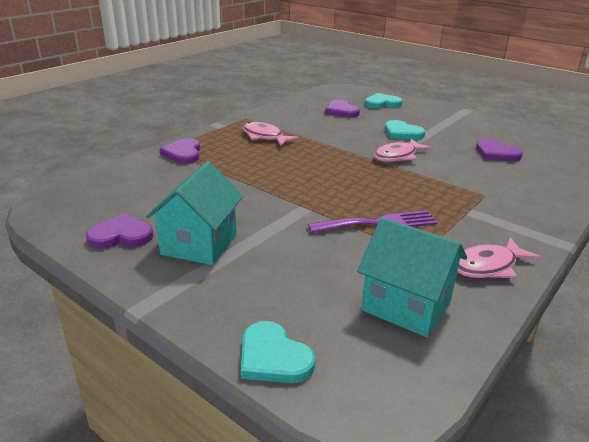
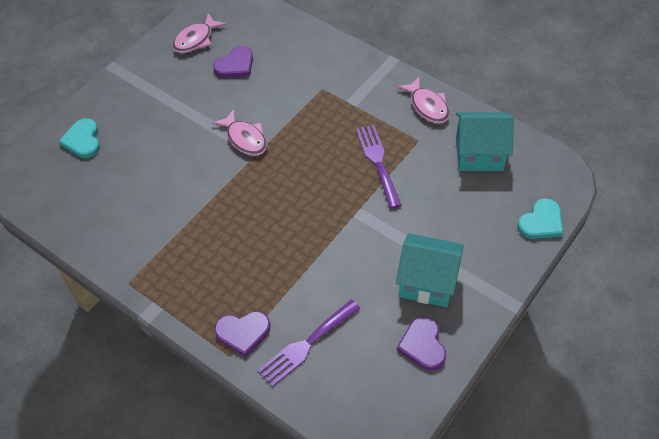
camera: 90 degrees left, 25 degrees up
(157, 177) = (306, 345): none -> purple fork
(265, 137) = (193, 256): pink fish -> pink fish (196, 40)
(341, 111) = (108, 182): purple heart -> none
(402, 133) = (182, 130): turquoise heart -> none
(406, 305) = (479, 154): turquoise house -> turquoise house turned 60 degrees clockwise

